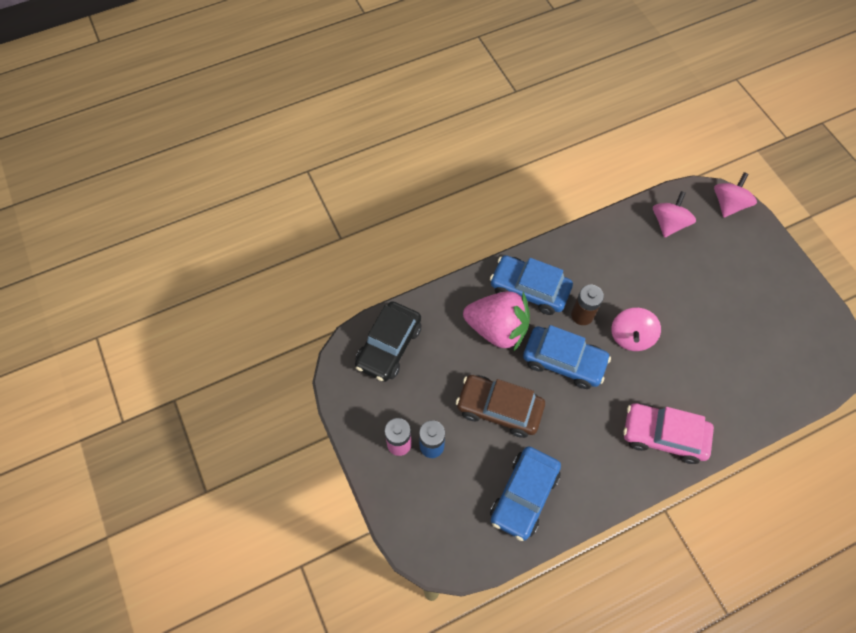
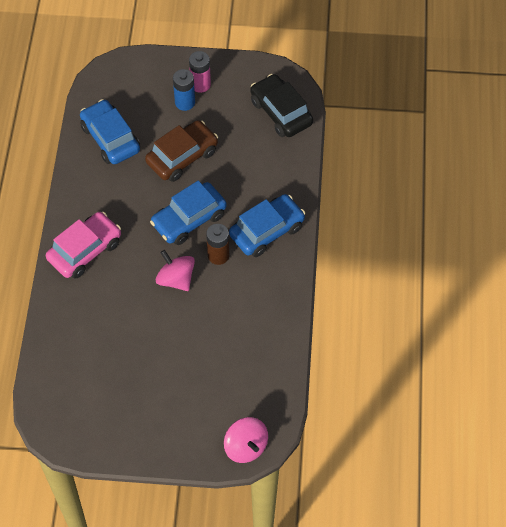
camera: 120 degrees right, 5 degrees down
(497, 329) = (247, 189): pink strawberry -> none
(668, 223) = (259, 379): pink spinning top -> none

